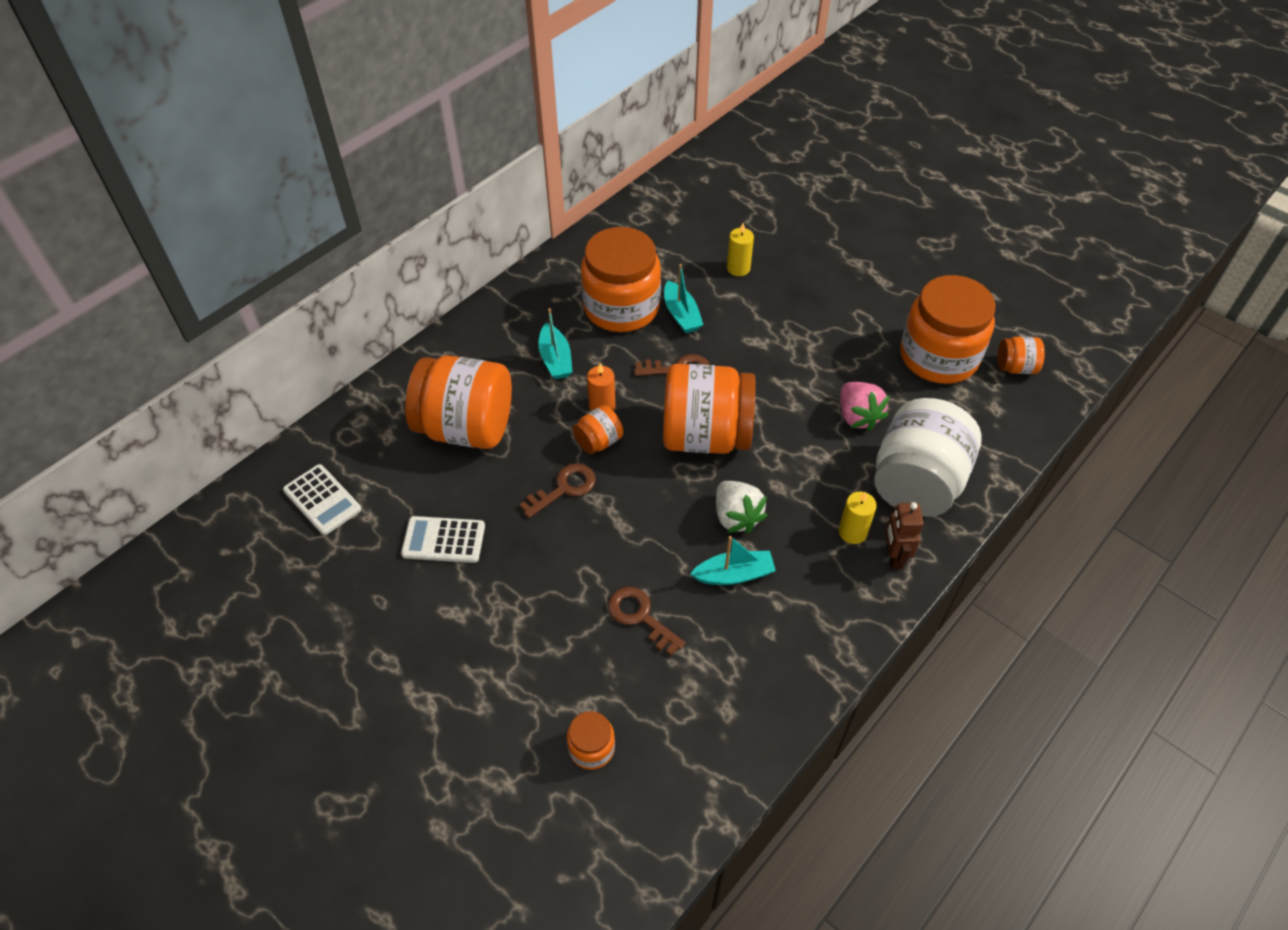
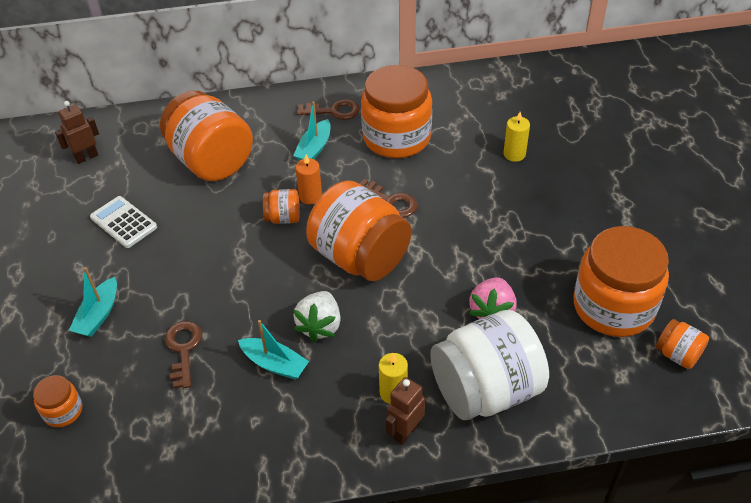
camera: 40 degrees right, 5 degrees down
(322, 500) = (86, 157): white calculator -> brown robot
(564, 488) = (228, 235): brown key -> brown key (334, 111)
(681, 315) = (434, 165): turquoise boat -> turquoise boat (98, 315)

